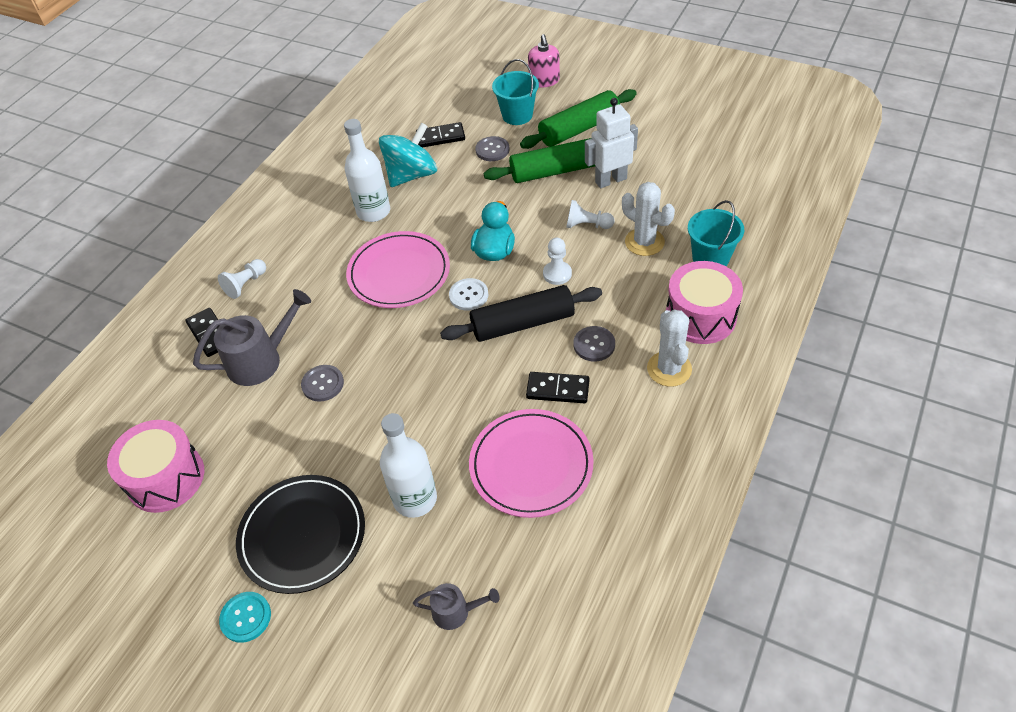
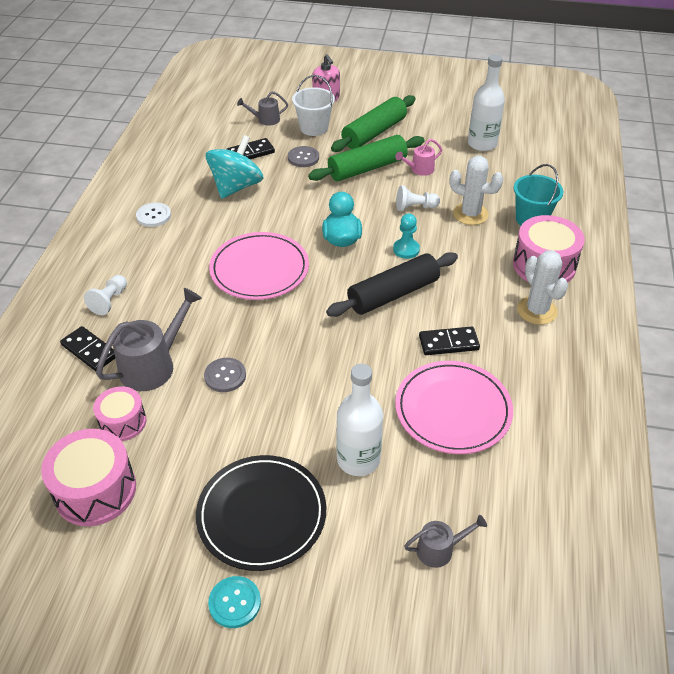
camera: 20 degrees left, 5 degrees down
(213, 414) = (123, 422): none -> pink drum
(373, 211) = (212, 221): white bottle -> white bottle (482, 144)
(468, 295) = (333, 278): white button -> white button (153, 216)
(470, 99) = (265, 120): none -> grey watering can
(517, 115) = (314, 128): turquoise bucket -> white bucket
(557, 274) = (406, 249): white pawn -> turquoise pawn
(594, 345) = (464, 301): grey button -> none
(610, 180) = (419, 169): white robot -> pink watering can

